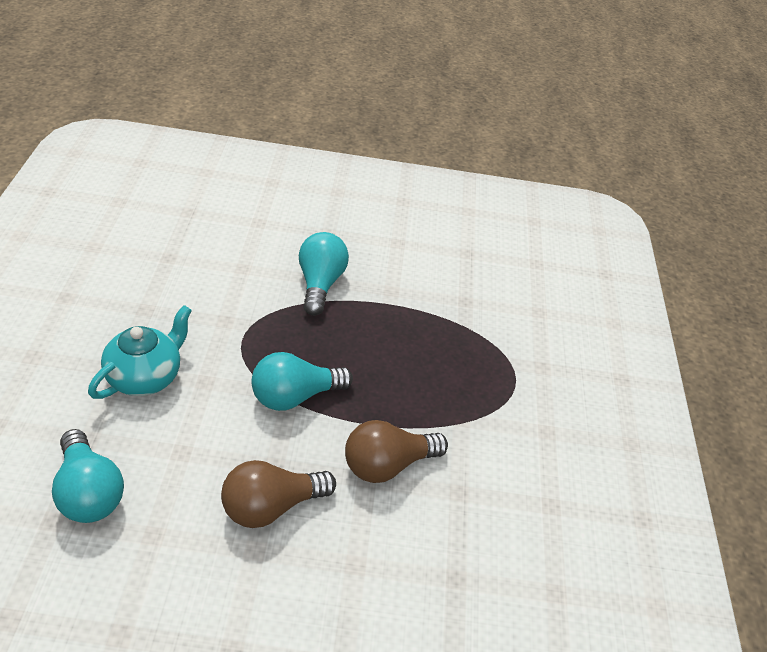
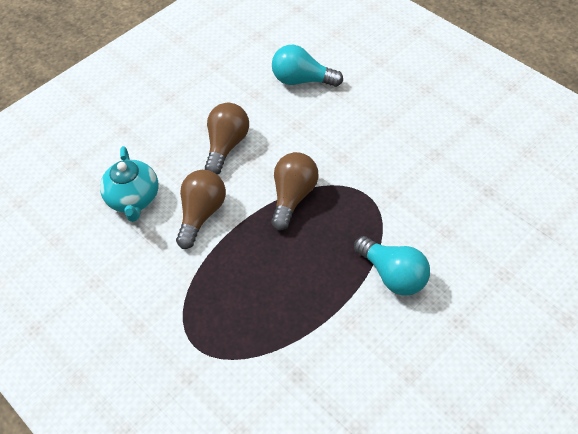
camera: 140 degrees right, 10 degrees up
(145, 377) = (369, 131): turquoise teapot -> turquoise teapot (134, 199)
(295, 396) = (293, 197): turquoise light bulb -> brown light bulb

